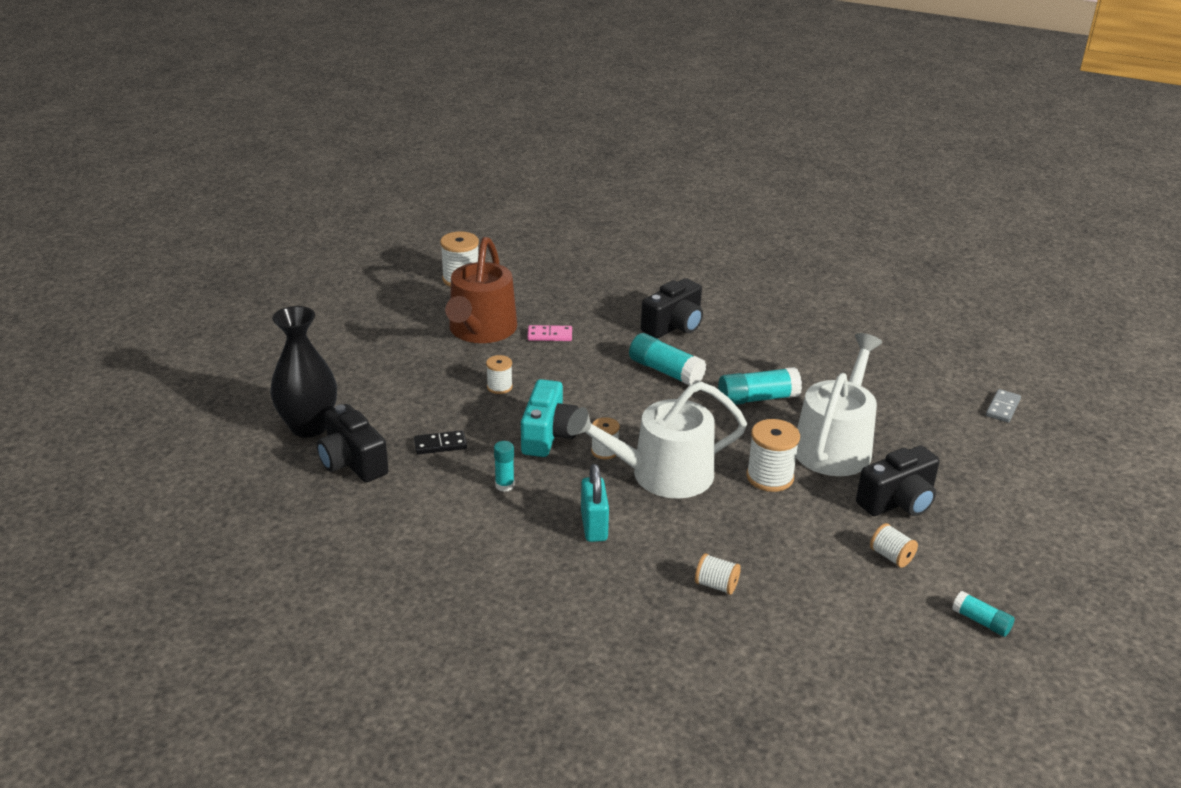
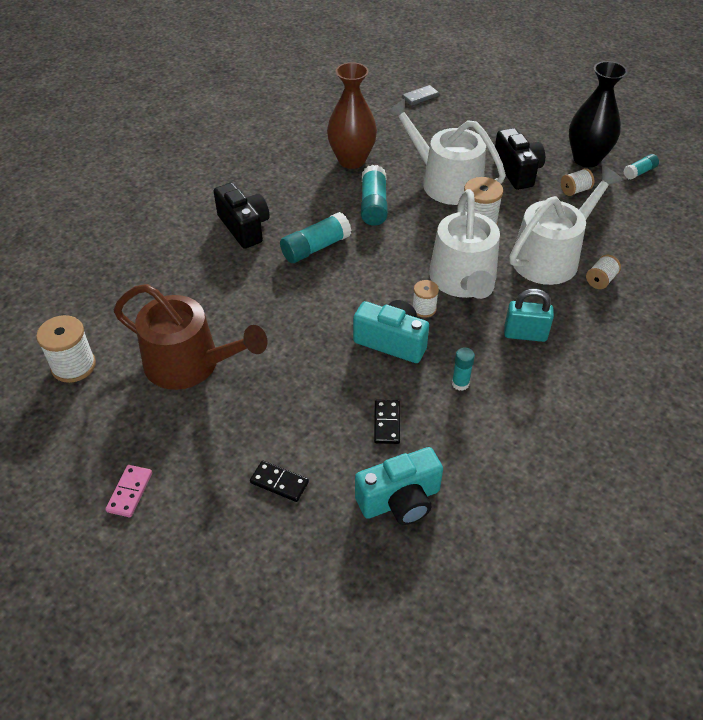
camera: 75 degrees left, 15 degrees up
(309, 427) = (325, 537): black vase -> black vase (586, 159)
(352, 462) = (400, 500): black camera -> turquoise camera
(361, 396) = (279, 482): none -> black domino
(499, 387) = (301, 364): white spool -> none
(549, 335) = (223, 312): pink domino -> pink domino (130, 492)
(740, 540) = (551, 256): none -> white watering can
(829, 374) = (351, 160): none -> brown vase
(1003, 408) = (420, 97): grey domino -> grey domino turned 75 degrees counterclockwise

